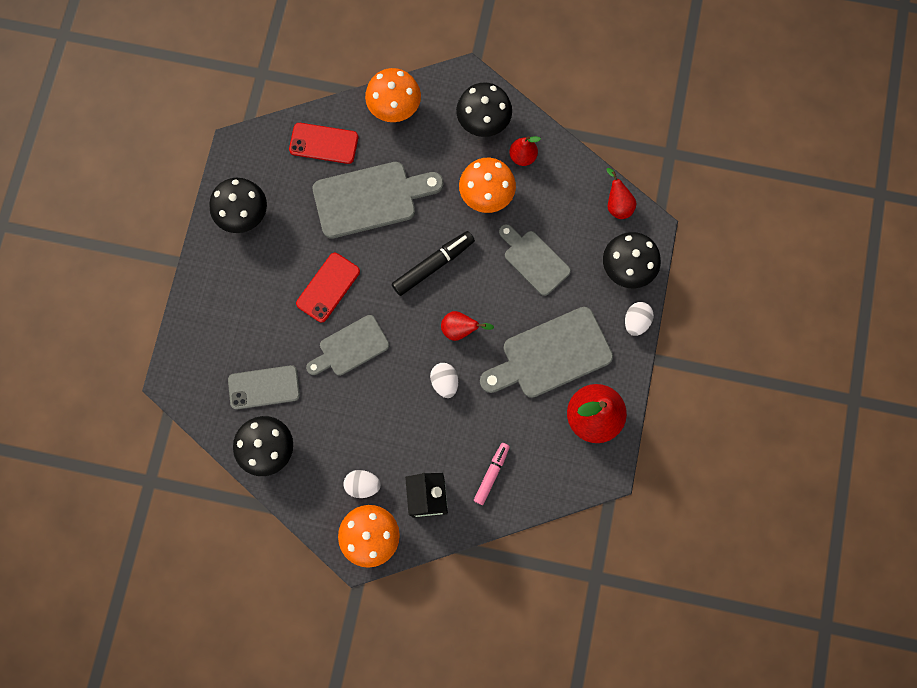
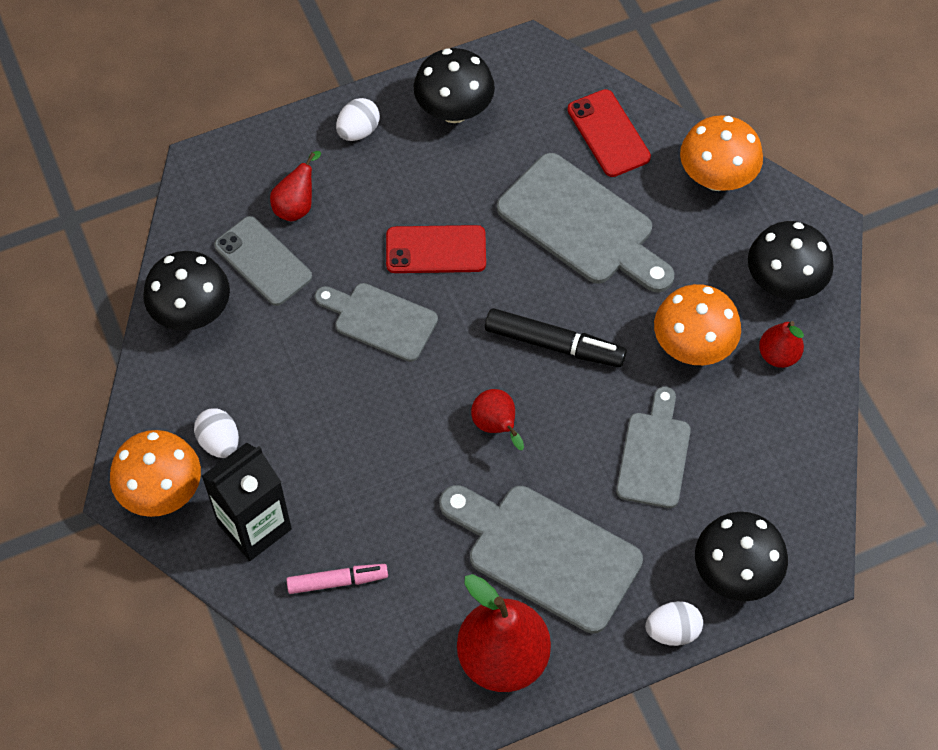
camera: 55 degrees right, 15 degrees down
(444, 382) = (415, 451): white egg -> white egg (358, 131)
(617, 205) = (811, 507): red pear -> red pear (296, 205)

